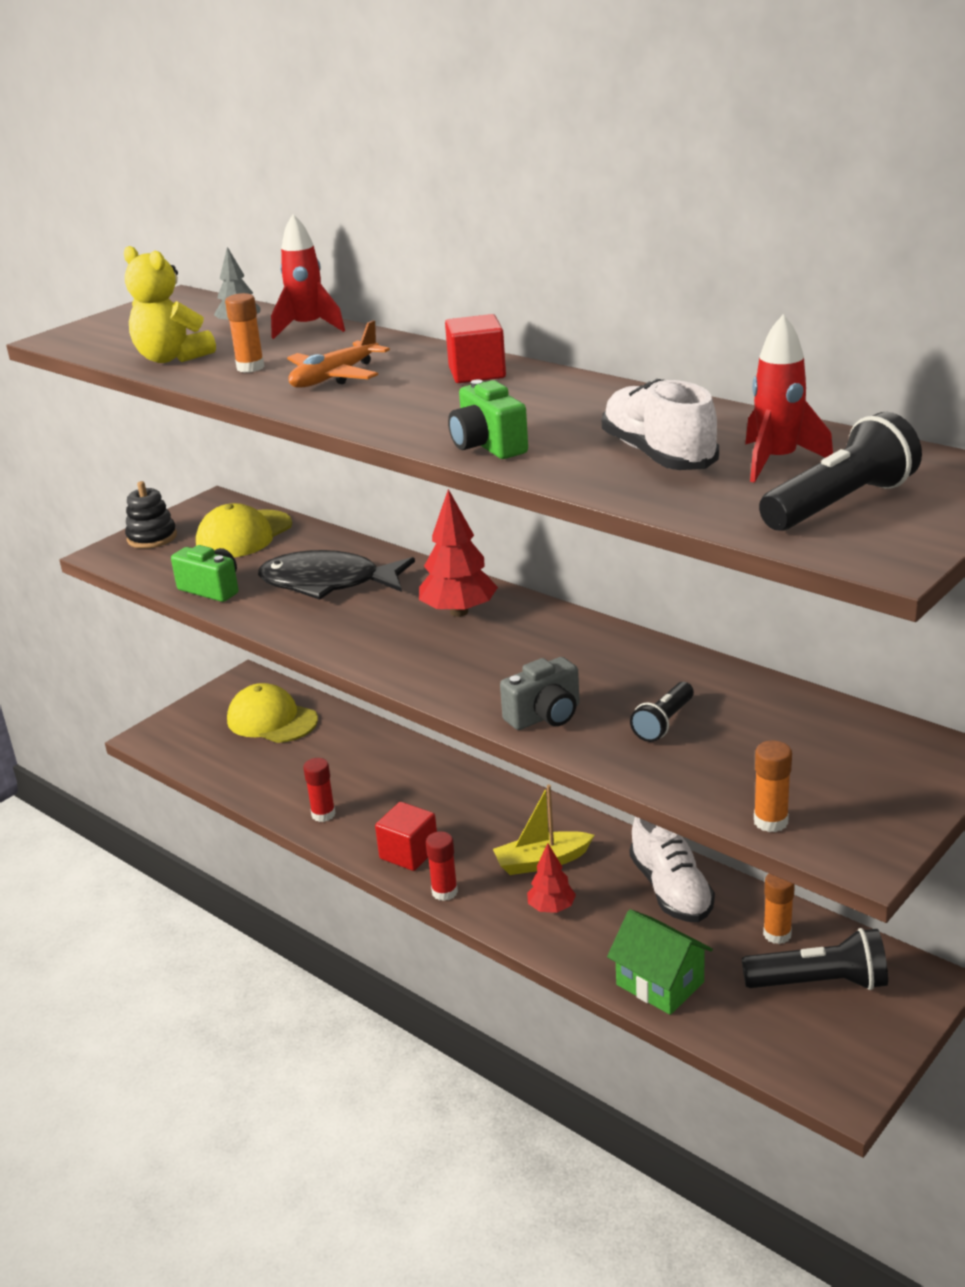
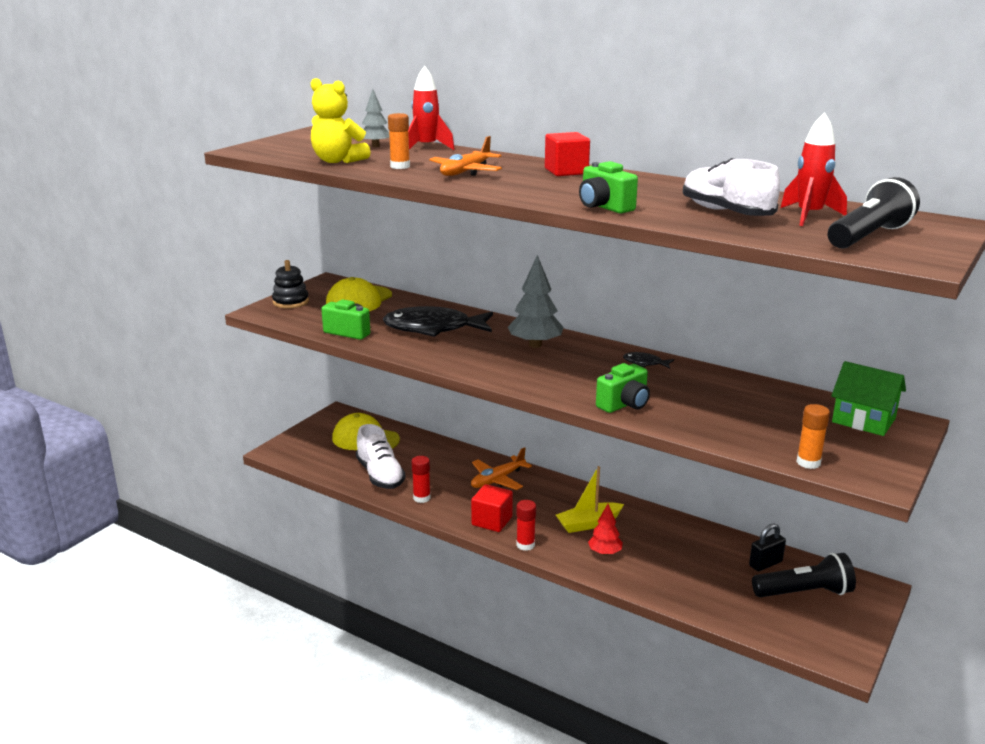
camera: 10 degrees left, 5 degrees down
(435, 788) = (497, 480): none -> orange plane
(459, 612) = (535, 345): red tree -> grey tree
(545, 716) = (624, 404): grey camera -> green camera
(603, 645) = (645, 363): none -> black fish
(660, 983) = (696, 597): green house -> green house (863, 420)
(664, 723) = (708, 407): black flashlight -> none
(671, 890) = (684, 539): white shoe -> white shoe (380, 475)
(777, 934) = (765, 564): orange glue stick -> black padlock

